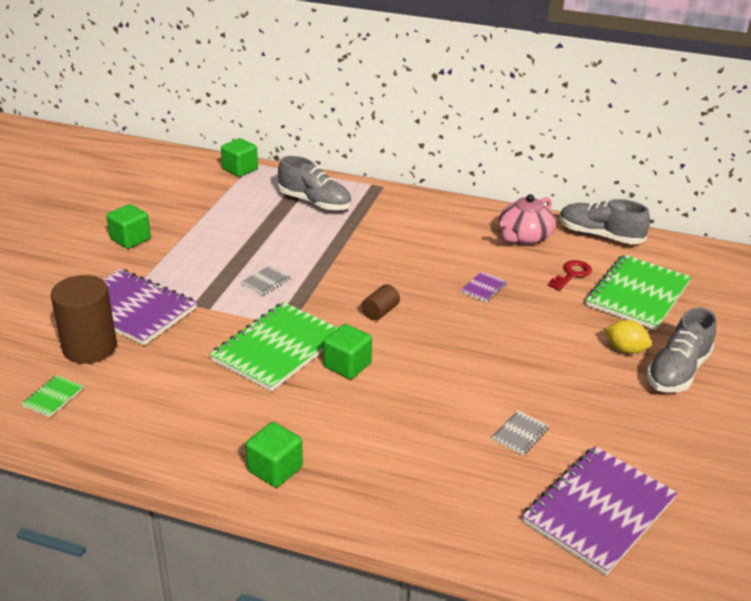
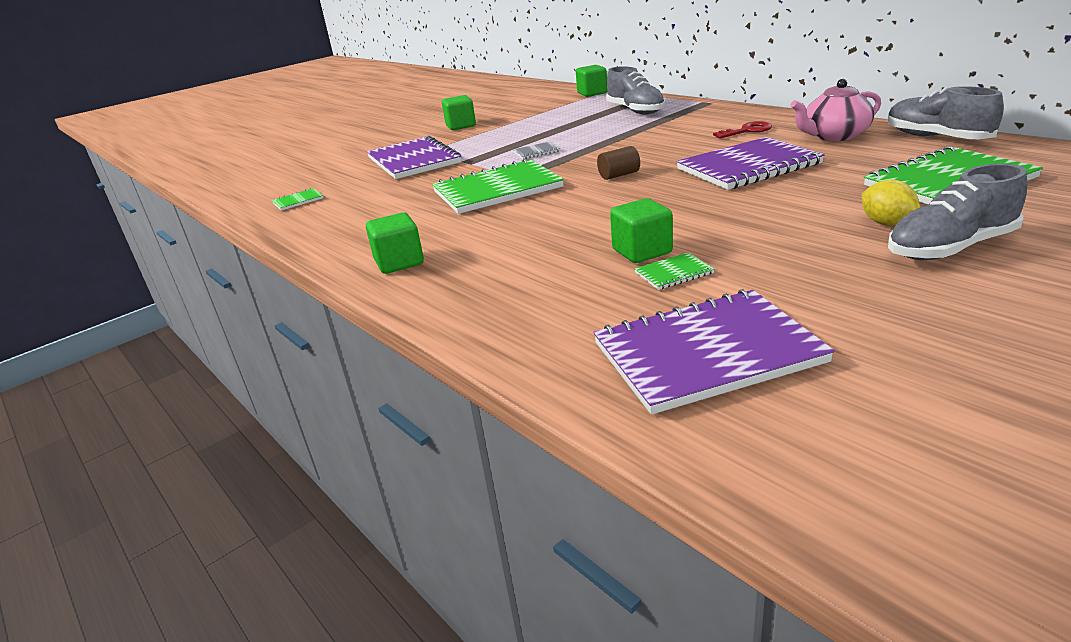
camera: 35 degrees right, 5 degrees down
(90, 347) = (357, 178): brown cylinder -> none
(347, 365) = (546, 205): green cube -> green cube (642, 251)
(483, 288) = (748, 166): purple notebook -> purple notebook, size x2.41
(520, 434) = (674, 273): grey notebook -> green notebook
(571, 274) = (869, 163): red key -> red key (747, 131)

